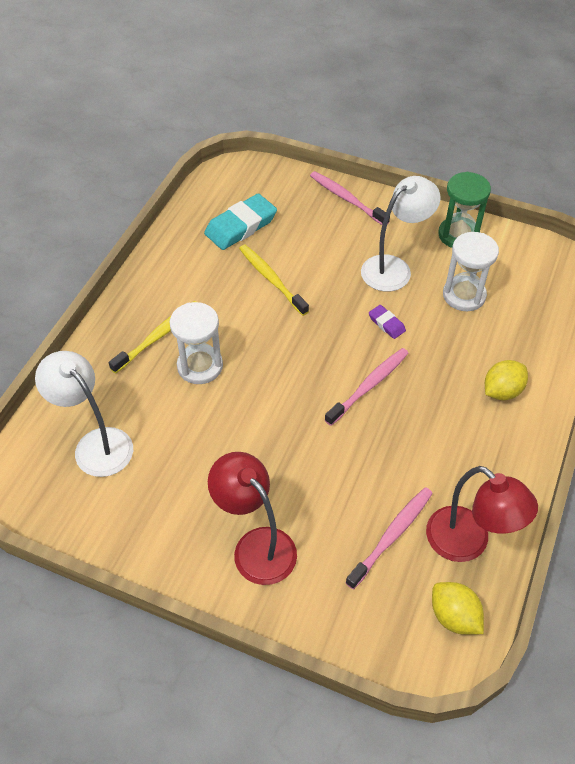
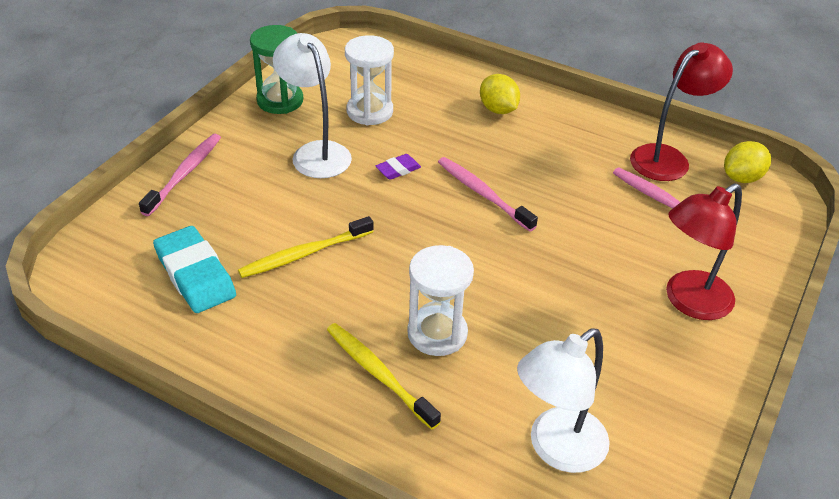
camera: 85 degrees left, 10 degrees down
(346, 199) = (185, 174): pink toothbrush -> pink toothbrush turned 150 degrees clockwise

